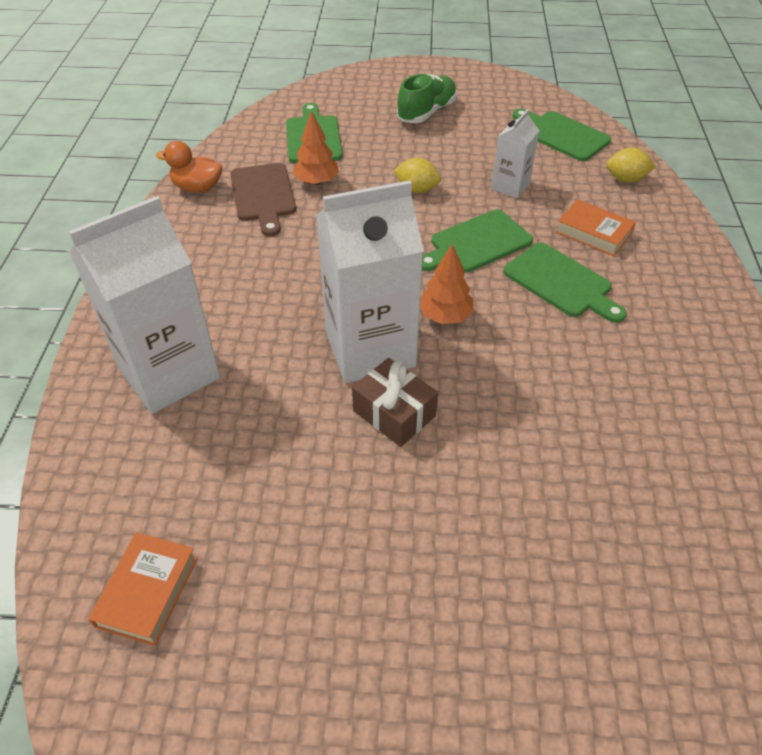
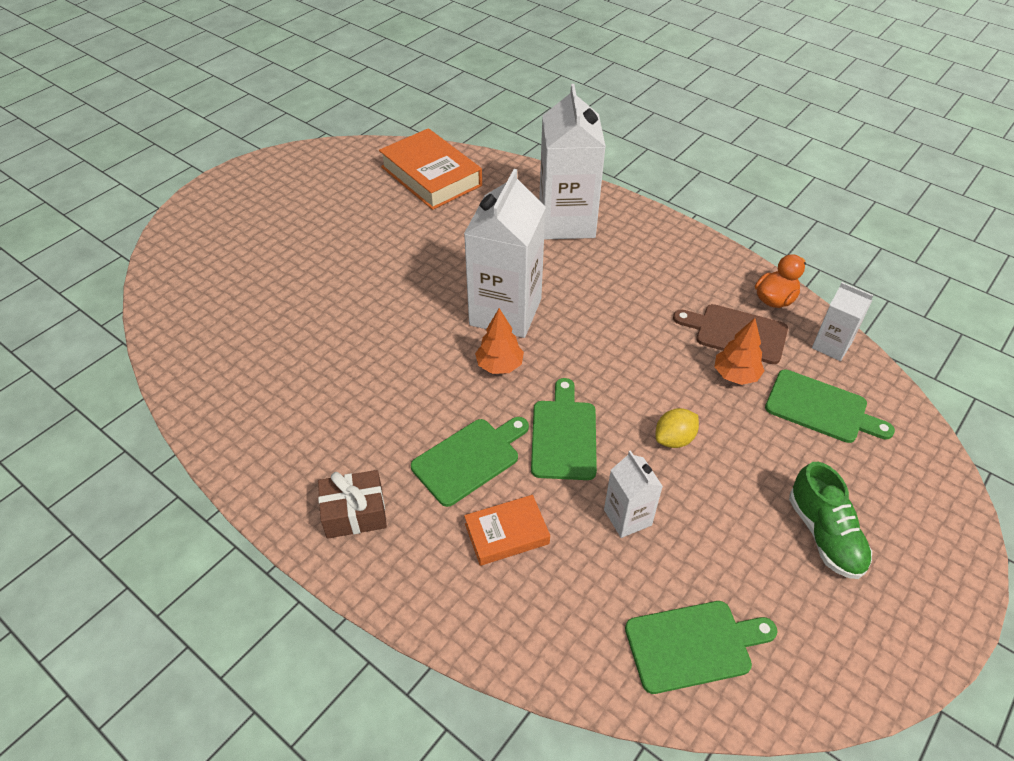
camera: 125 degrees right, 0 degrees up
(147, 591) = (431, 176): orange book -> orange book, size x1.80
(236, 148) = (831, 346): none -> white carton
(394, 413) = (443, 297): brown gift -> brown gift (355, 513)
(561, 282) = (469, 459): green cutting board -> green cutting board turned 150 degrees clockwise
(626, 179) = (563, 639): yellow lemon -> none

